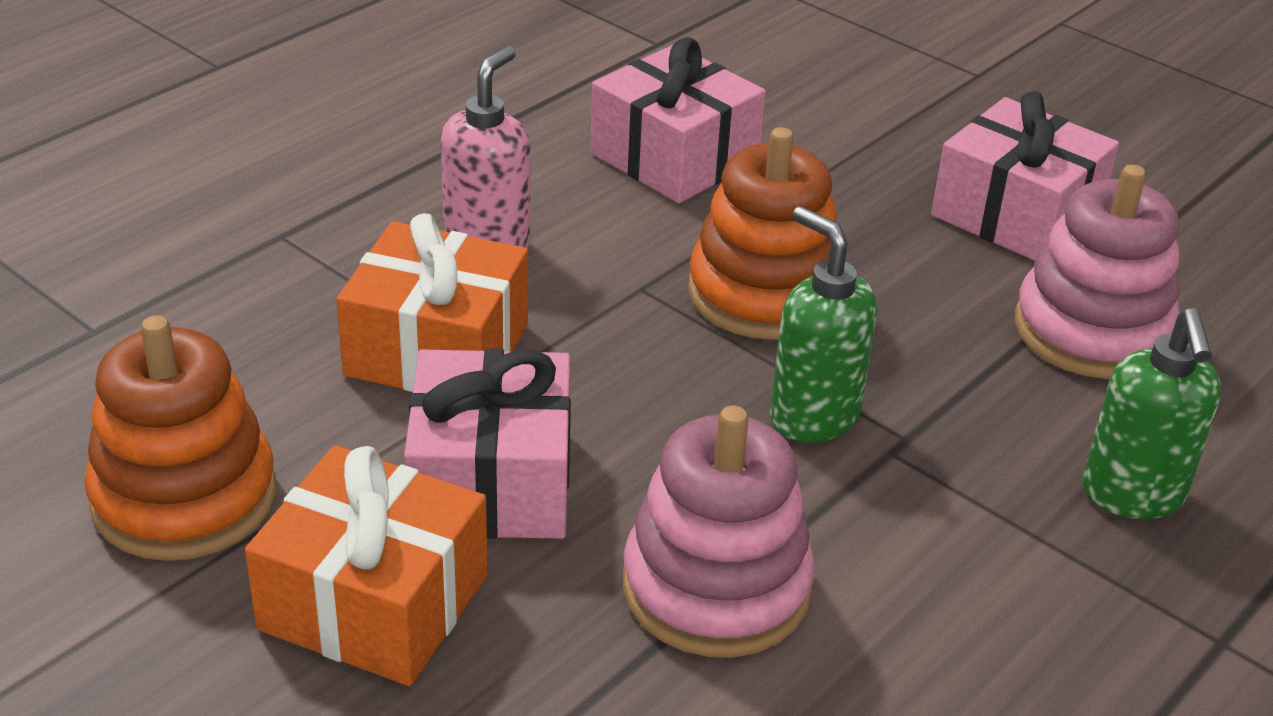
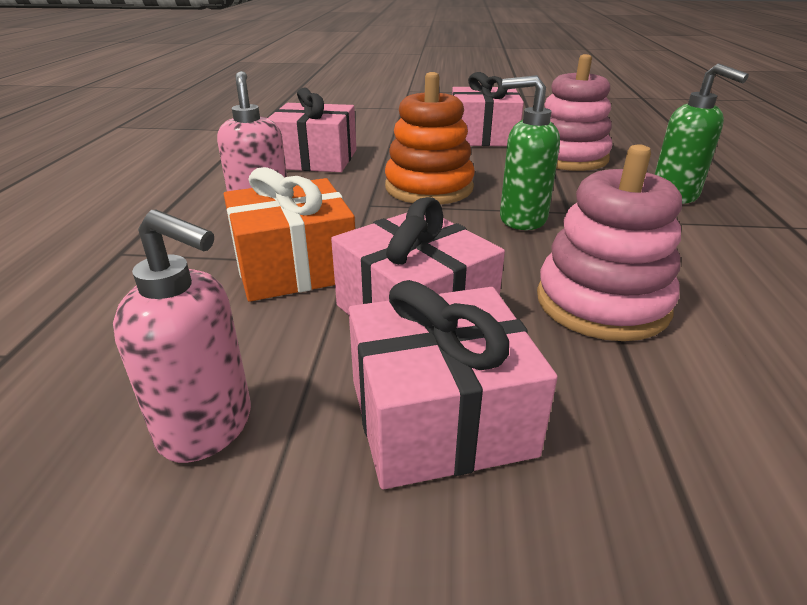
camera: 35 degrees left, 5 degrees down
(184, 497) = (207, 428): orange stacking toy -> pink soap dispenser
(374, 602) = (440, 417): orange gift -> pink gift

